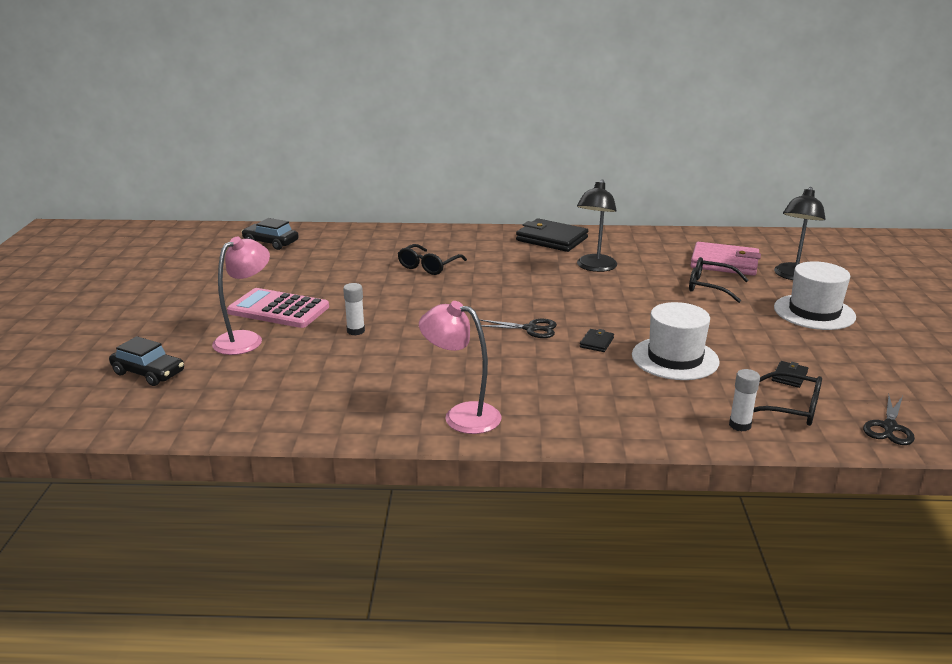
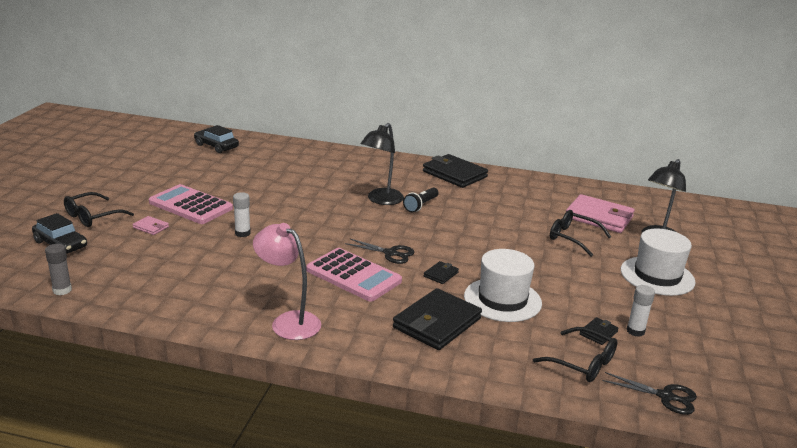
camera: 10 degrees right, 0 degrees up
(180, 422) = (62, 290): none -> grey glue stick
(246, 339) = (151, 227): pink lamp -> pink wallet
(428, 266) = (334, 184): black glasses -> black glasses (92, 216)
(504, 357) = (353, 275): none -> pink calculator
(534, 276) = (420, 205): none -> black flashlight
(595, 267) = (478, 205): black lamp -> black lamp (381, 200)
(621, 392) = (437, 323): none -> black wallet
(740, 425) = (526, 371): white glue stick -> white glue stick (635, 331)
(889, 427) = (665, 396): black scissors -> black scissors turned 105 degrees counterclockwise

